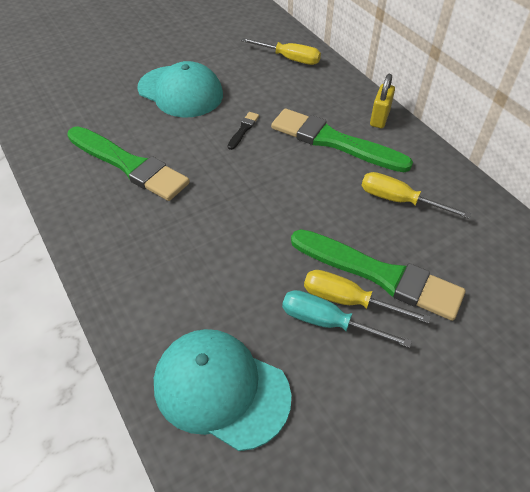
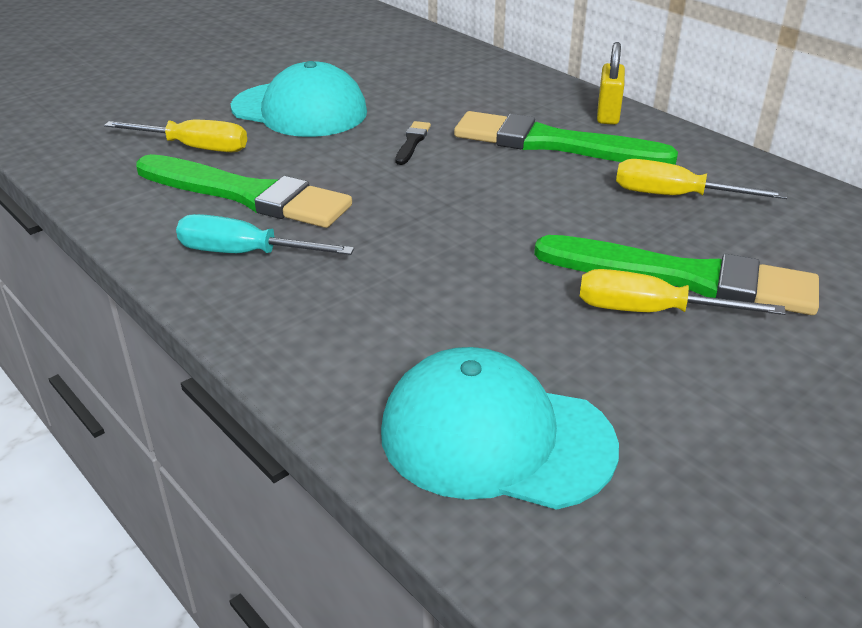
camera: 10 degrees left, 15 degrees down
(289, 59) = (451, 65): yellow screwdriver -> yellow screwdriver (195, 148)
(328, 322) = (631, 339): turquoise screwdriver -> turquoise screwdriver (245, 253)

